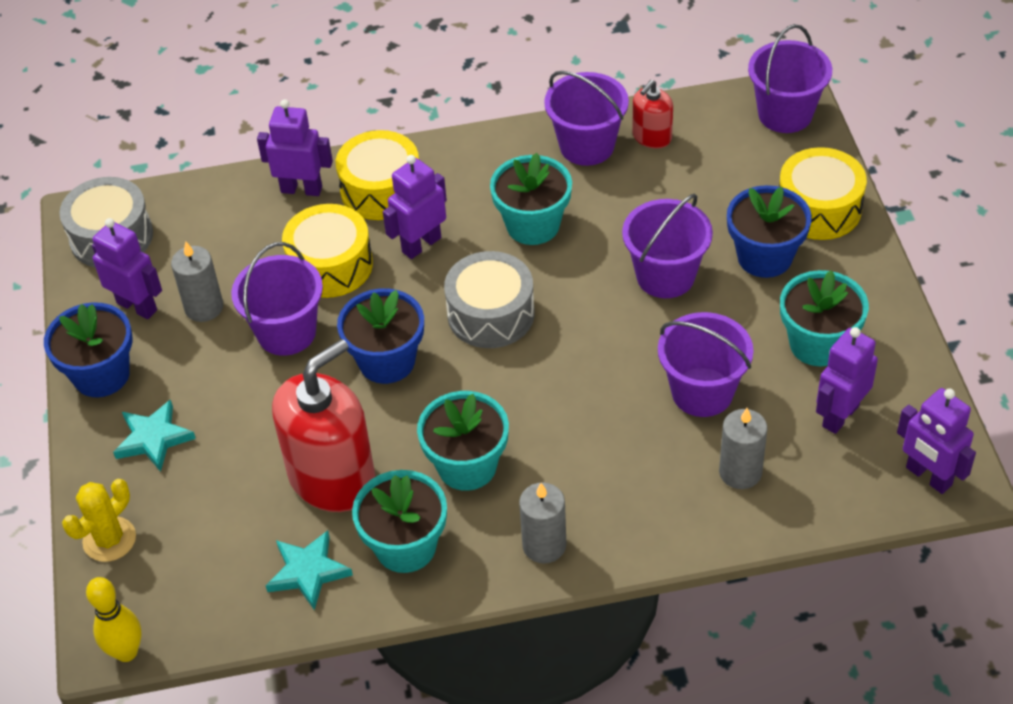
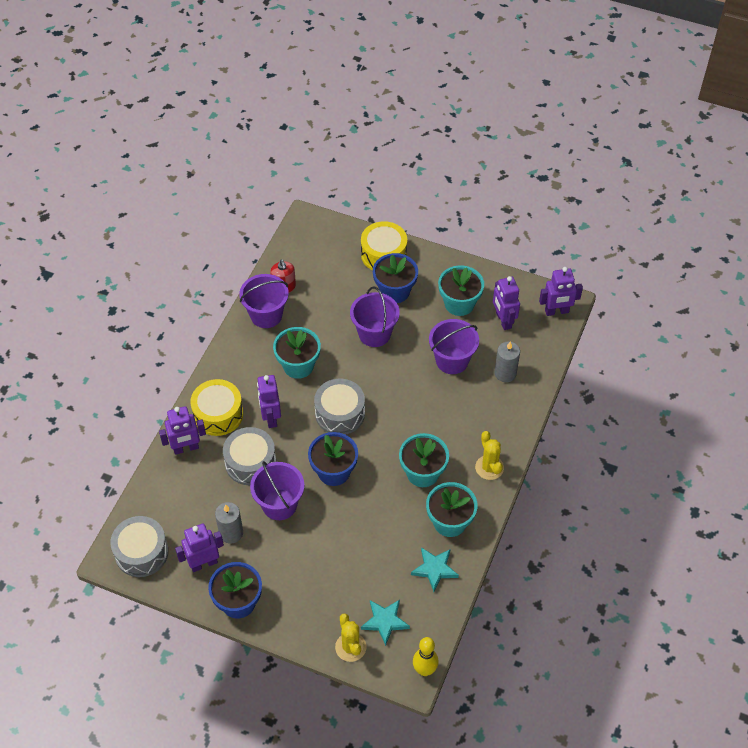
camera: 60 degrees left, 5 degrees up
(153, 438) = (301, 597): turquoise star -> turquoise star (385, 621)
(301, 189) = (186, 448): purple robot -> purple robot turned 150 degrees counterclockwise
(330, 265) = (250, 463): yellow drum -> grey drum
(332, 478) = (387, 531): red soap dispenser -> none
(544, 545) = (489, 467): grey candle -> yellow cactus
(785, 114) = (316, 230): purple bucket -> none

